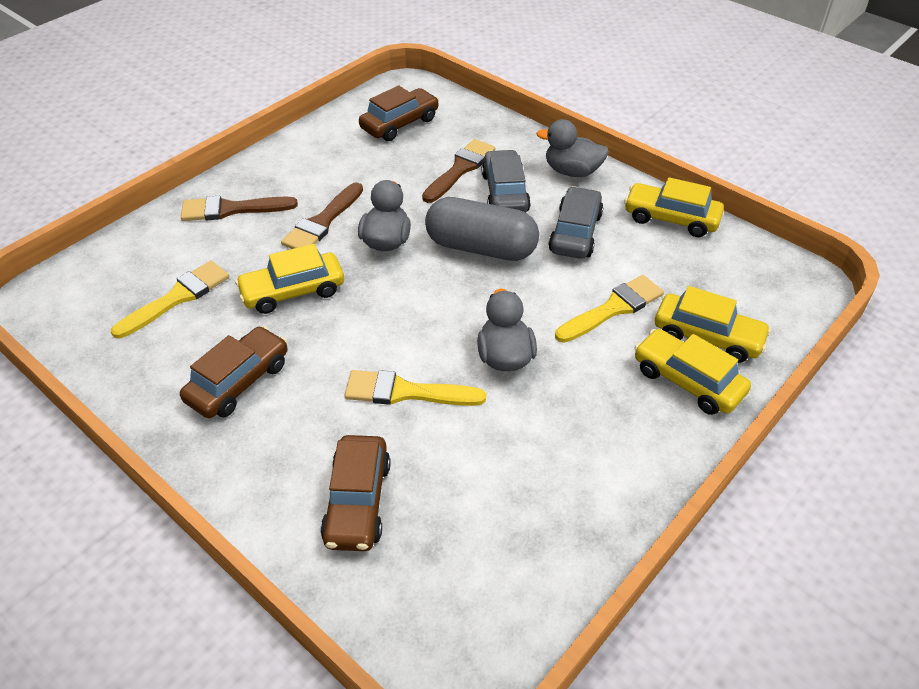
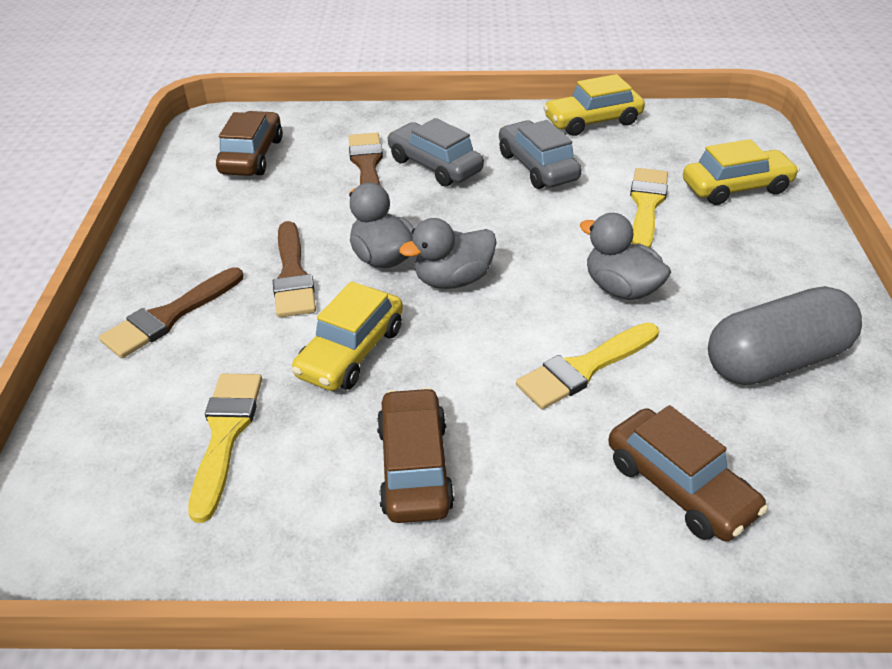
camera: 40 degrees left, 5 degrees down
(481, 247) = (477, 217): grey capsule -> grey capsule (775, 360)
(572, 171) = (468, 123): grey duck -> grey duck (452, 280)
(687, 381) = (769, 225): yellow car -> none

